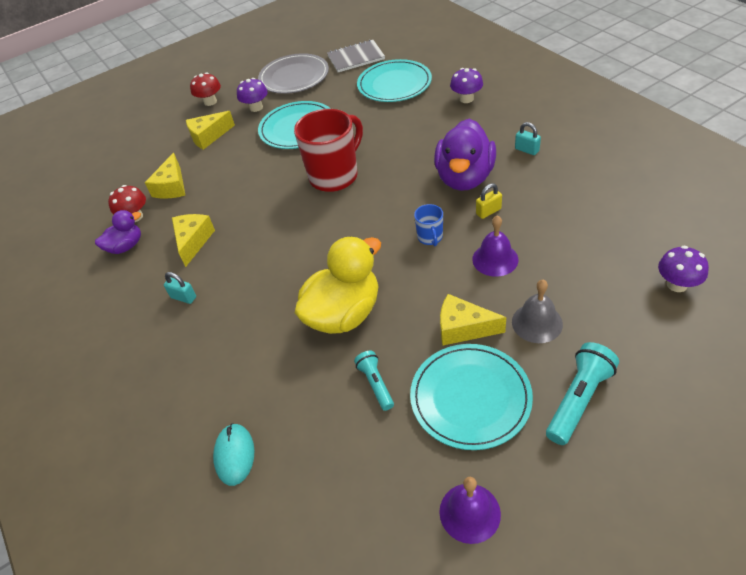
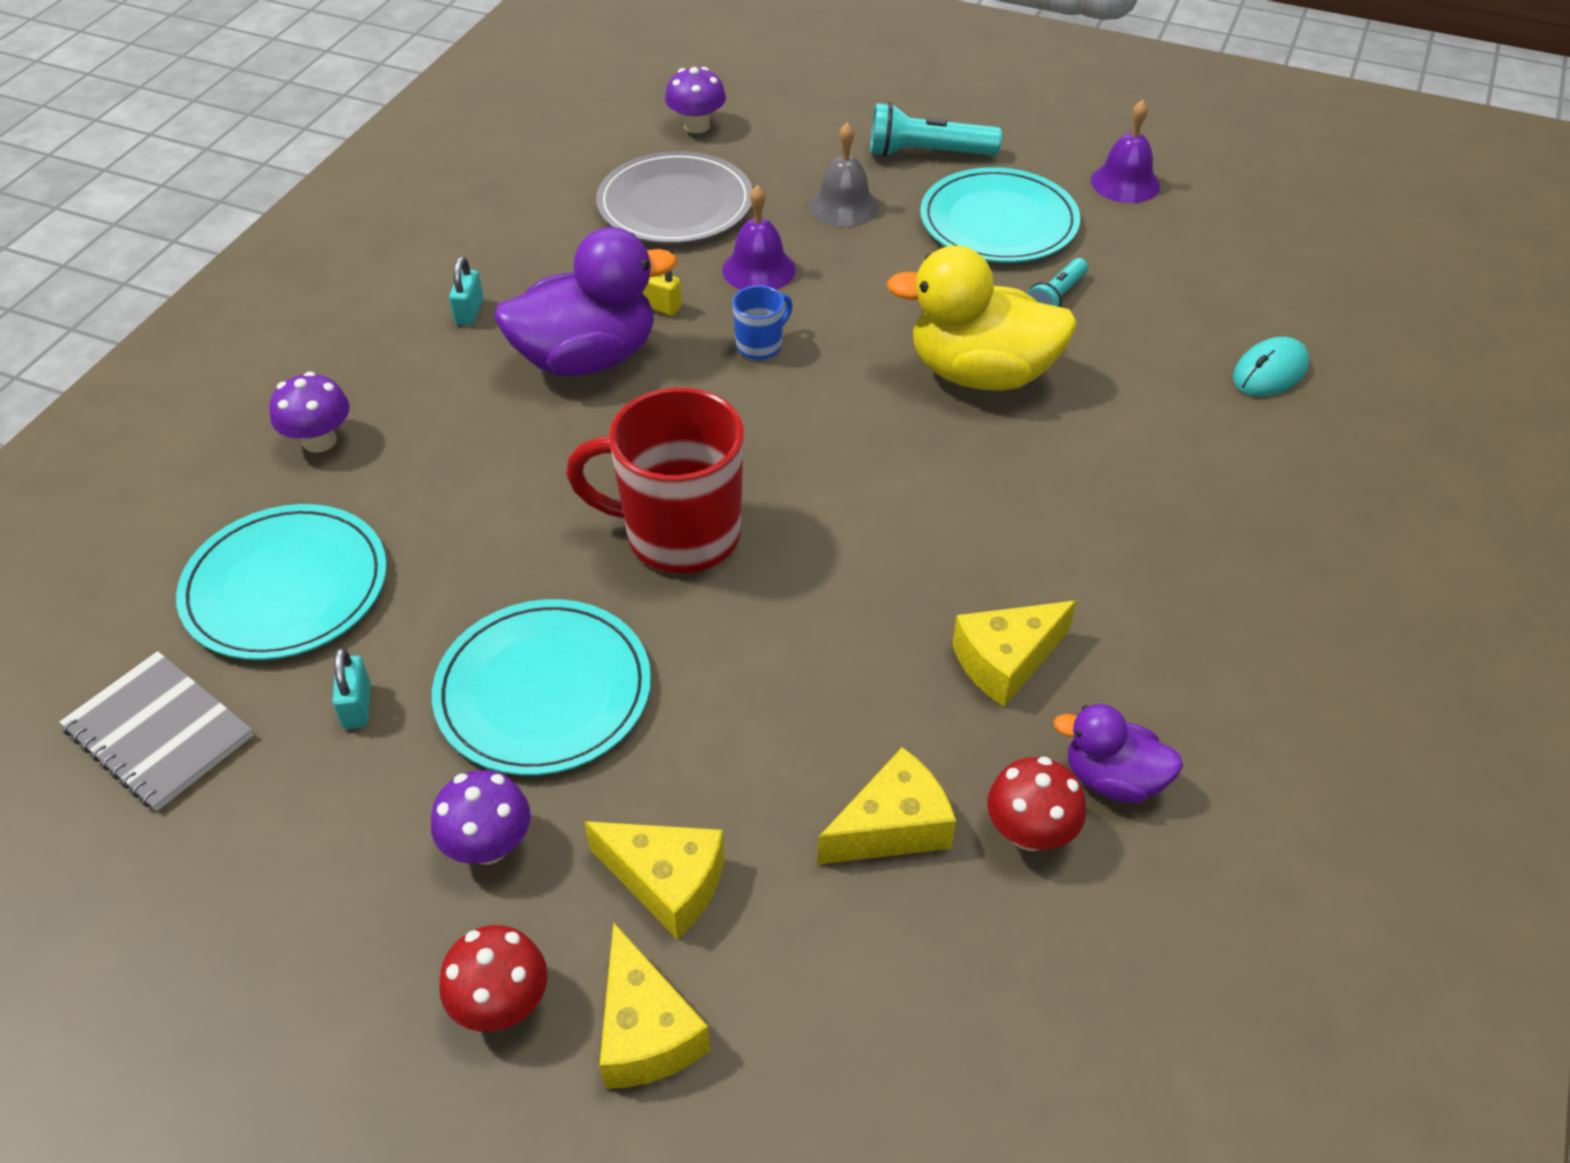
camera: 130 degrees left, 0 degrees up
(183, 297) = (1127, 586): turquoise padlock -> turquoise padlock (357, 706)
(294, 77) = (298, 839): grey plate -> grey plate (675, 204)
(463, 328) = (905, 258): yellow cheese -> yellow cheese (646, 1031)

